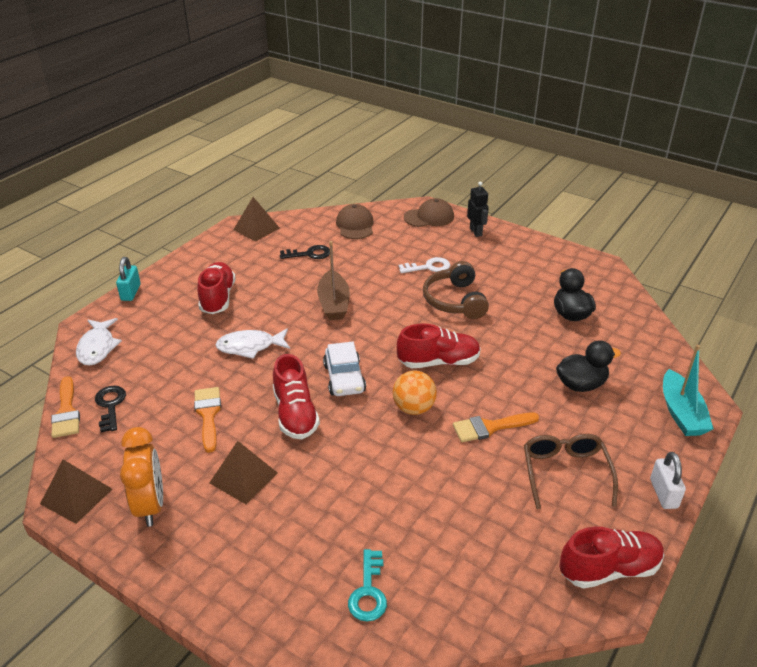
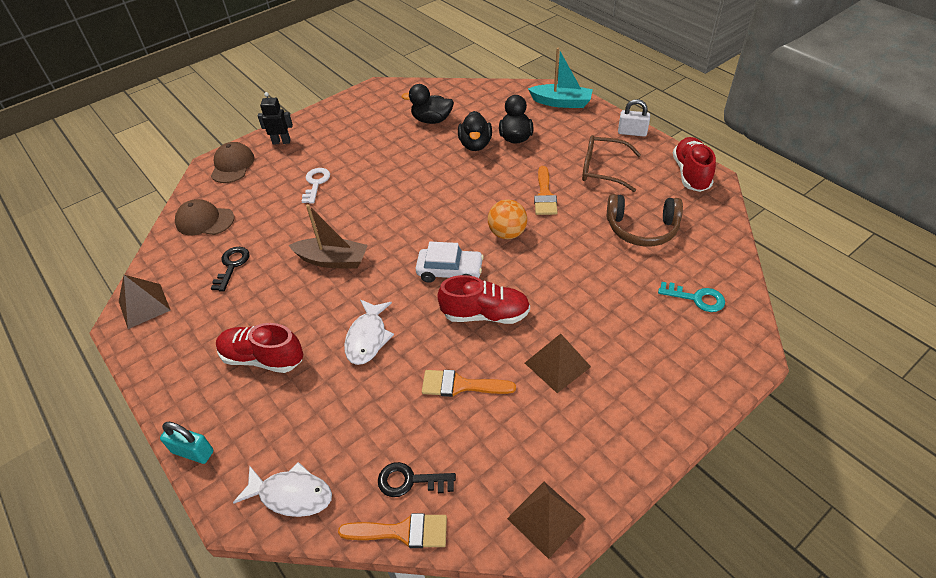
camera: 70 degrees left, 10 degrees up
(150, 505) = (575, 445): orange clock -> none
(438, 362) = (455, 206): red shoe -> none
(455, 301) = (377, 178): brown headphones -> brown headphones (642, 228)
(548, 355) = (475, 145): none -> black duck

